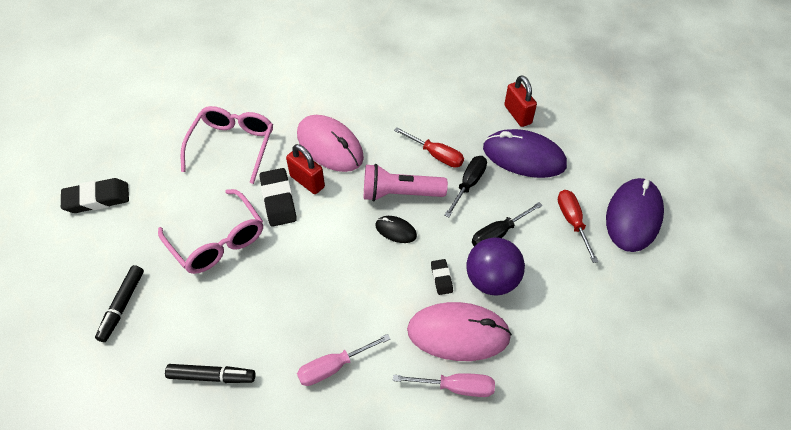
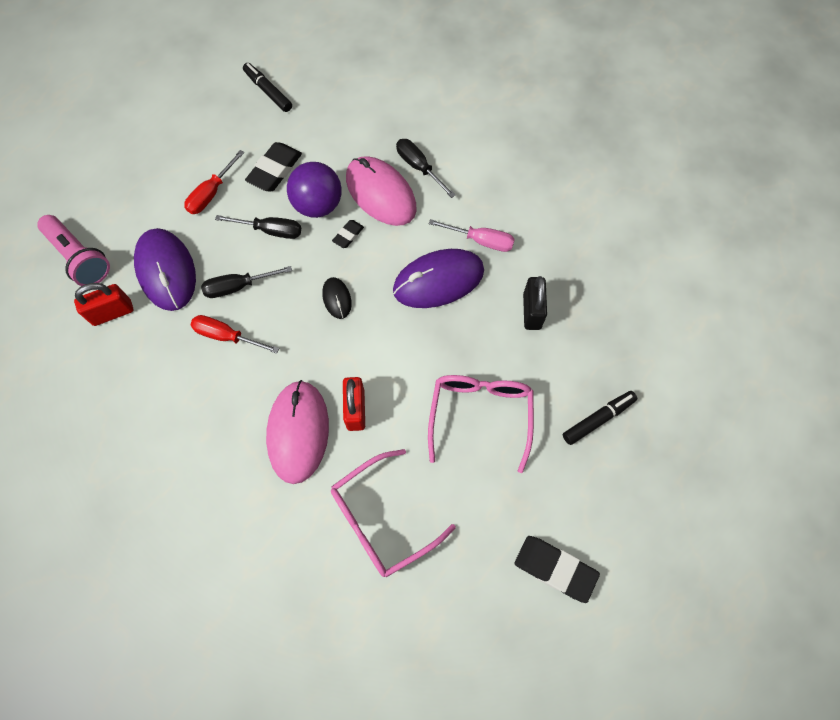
camera: 135 degrees left, 15 degrees up
(212, 376) = (567, 303): black marker -> black marker (268, 91)
(238, 343) = (531, 311): none -> black padlock
(278, 200) = (397, 412): black eraser -> black eraser (275, 170)
(400, 194) = (297, 327): pink flashlight -> pink flashlight (80, 258)
(436, 155) = (226, 336): red screwdriver -> red screwdriver turned 60 degrees counterclockwise
(456, 387) = (419, 167): pink screwdriver -> black screwdriver
(517, 114) = (112, 313): red padlock -> red padlock turned 45 degrees clockwise
(633, 216) = (168, 161): purple mouse -> purple mouse (438, 280)

